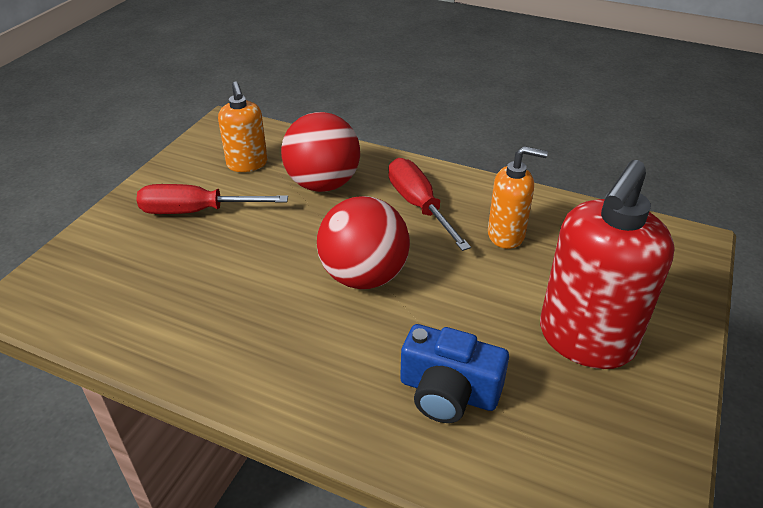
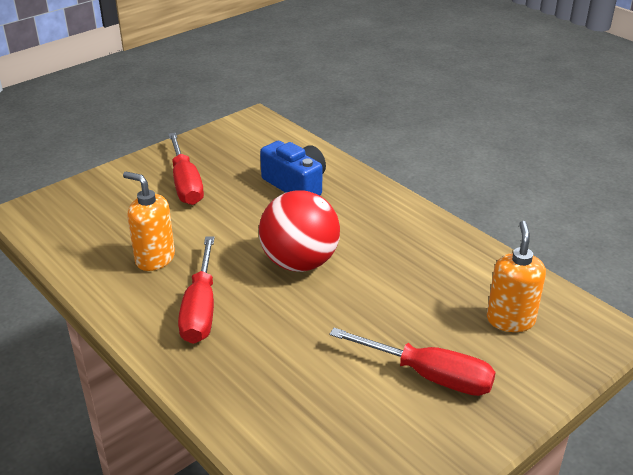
camera: 155 degrees left, 5 degrees down
(247, 164) = (349, 430): orange soap dispenser -> orange soap dispenser (510, 320)
(323, 184) = (276, 367): red ball -> none
(585, 340) = (185, 184): red soap dispenser -> red screwdriver

